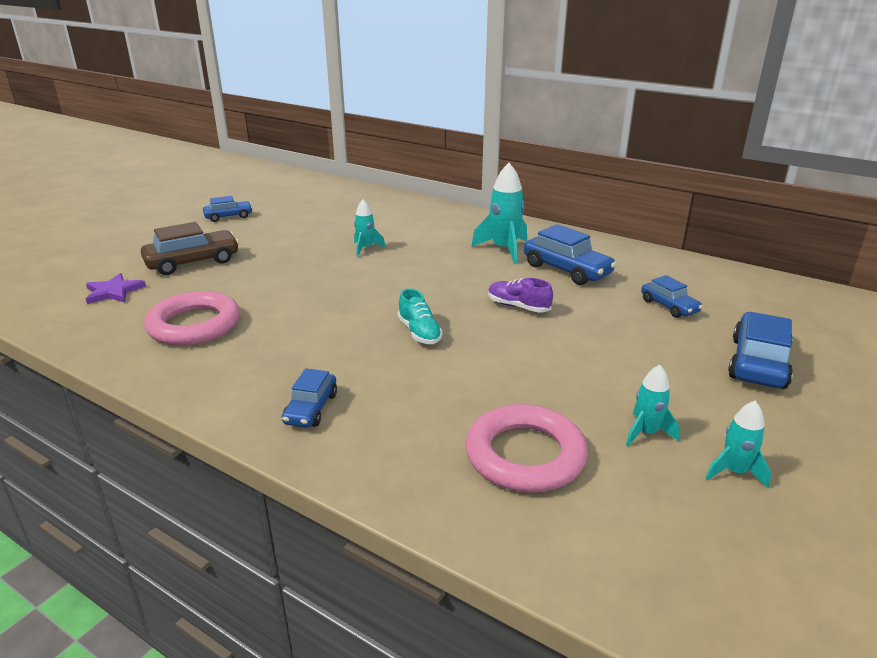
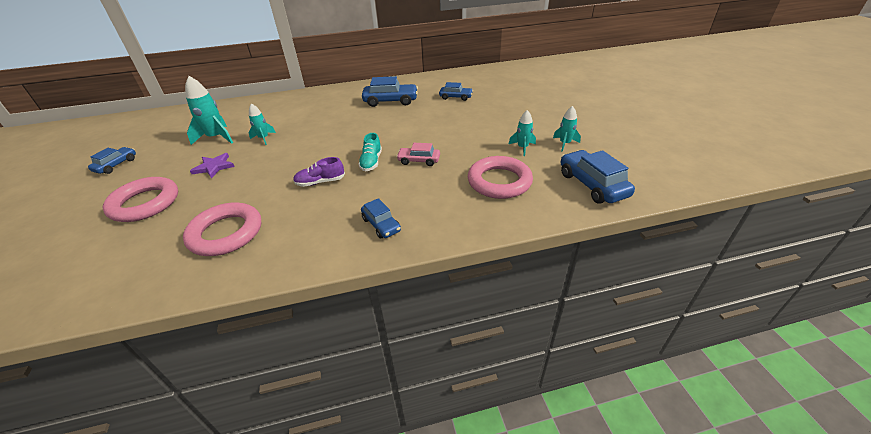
camera: 45 degrees left, 10 degrees up
(113, 292) = (110, 254): purple star -> purple star (214, 167)
(193, 262) = (145, 203): brown car -> pink ring
(419, 332) = (371, 162): turquoise shoe -> turquoise shoe turned 75 degrees clockwise
(472, 363) = (419, 161): none -> pink car
(504, 250) = (345, 105): turquoise rocket -> turquoise rocket (216, 137)
(518, 306) = (397, 127): purple shoe -> purple shoe (320, 182)
(758, 363) = (516, 103): blue car -> blue car (592, 185)

